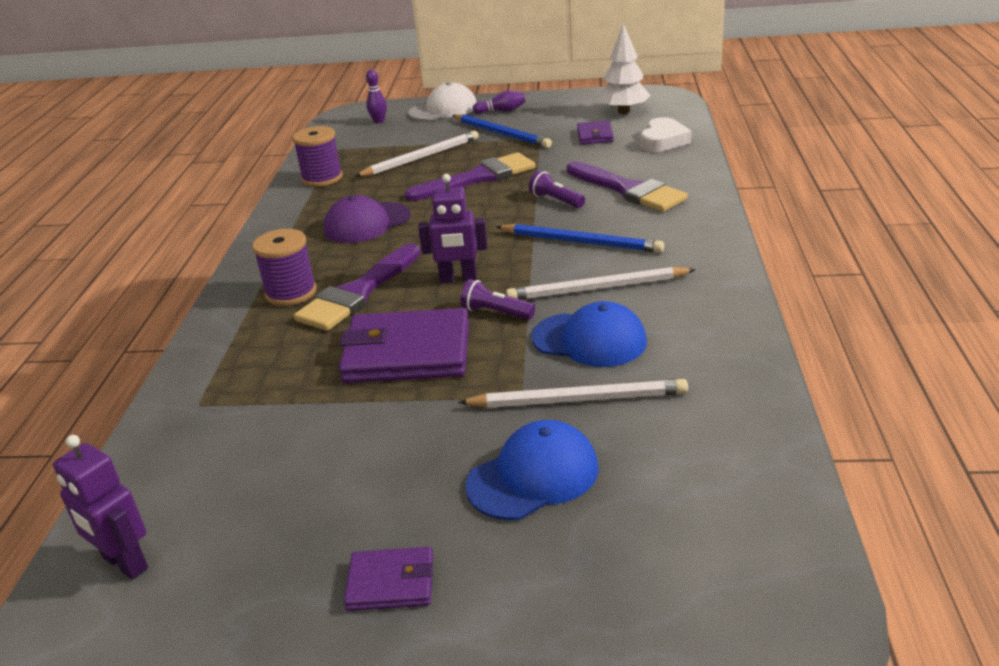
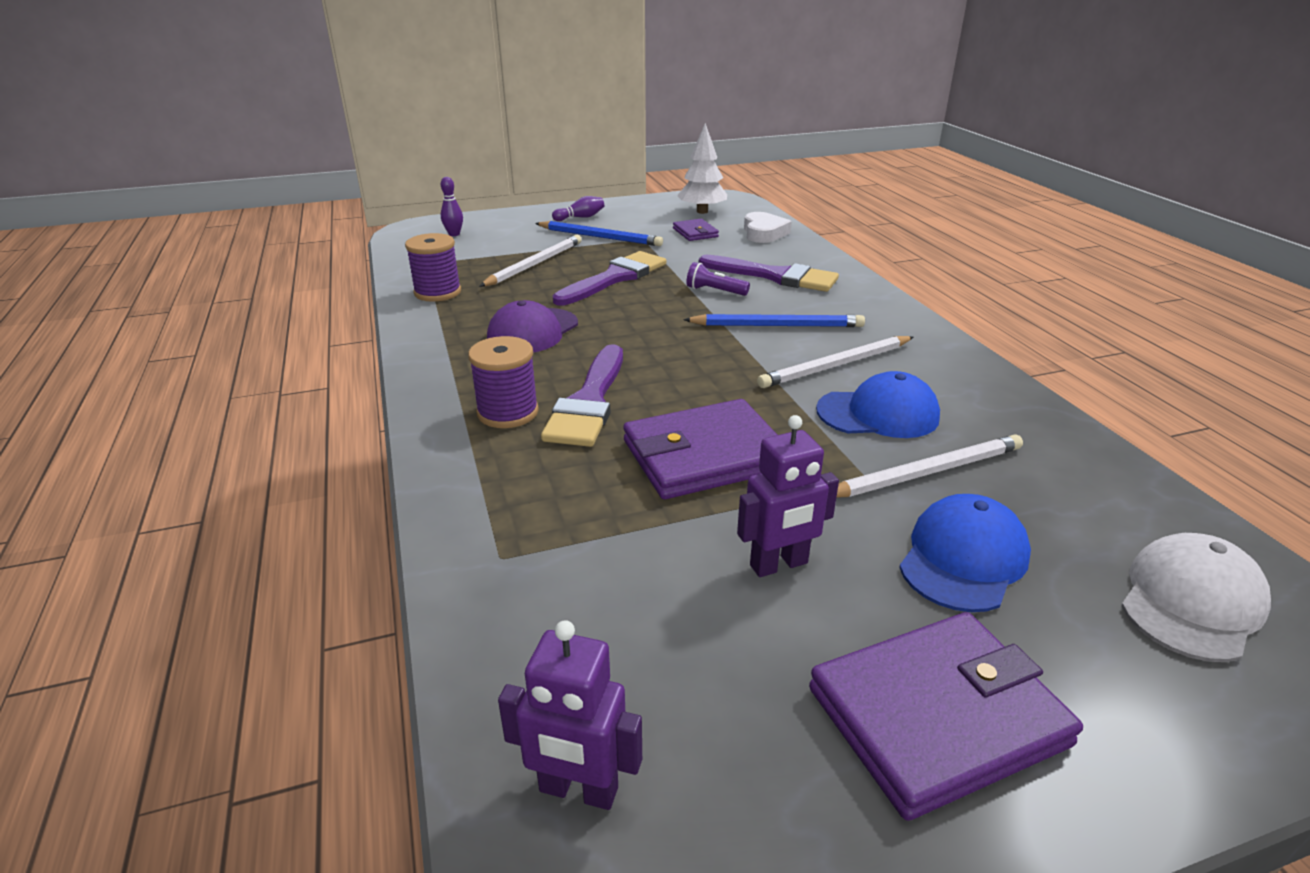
camera: 25 degrees left, 0 degrees up
(391, 583) = (936, 716): purple wallet -> purple wallet, size x1.97
(443, 109) = (517, 219): white cap -> white cap (1191, 602)
(458, 279) = (687, 374): purple robot -> purple robot (779, 565)
(496, 313) = (760, 401): purple flashlight -> none

